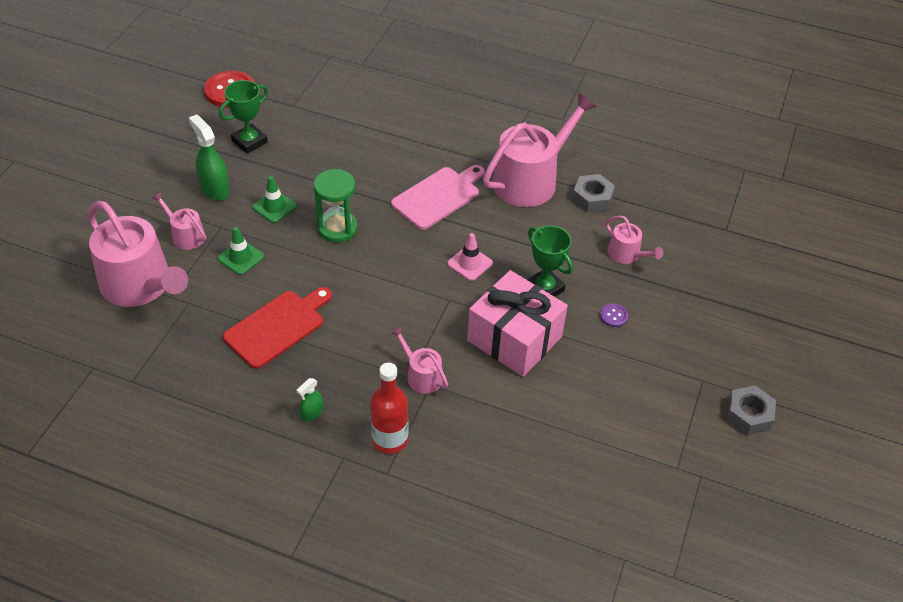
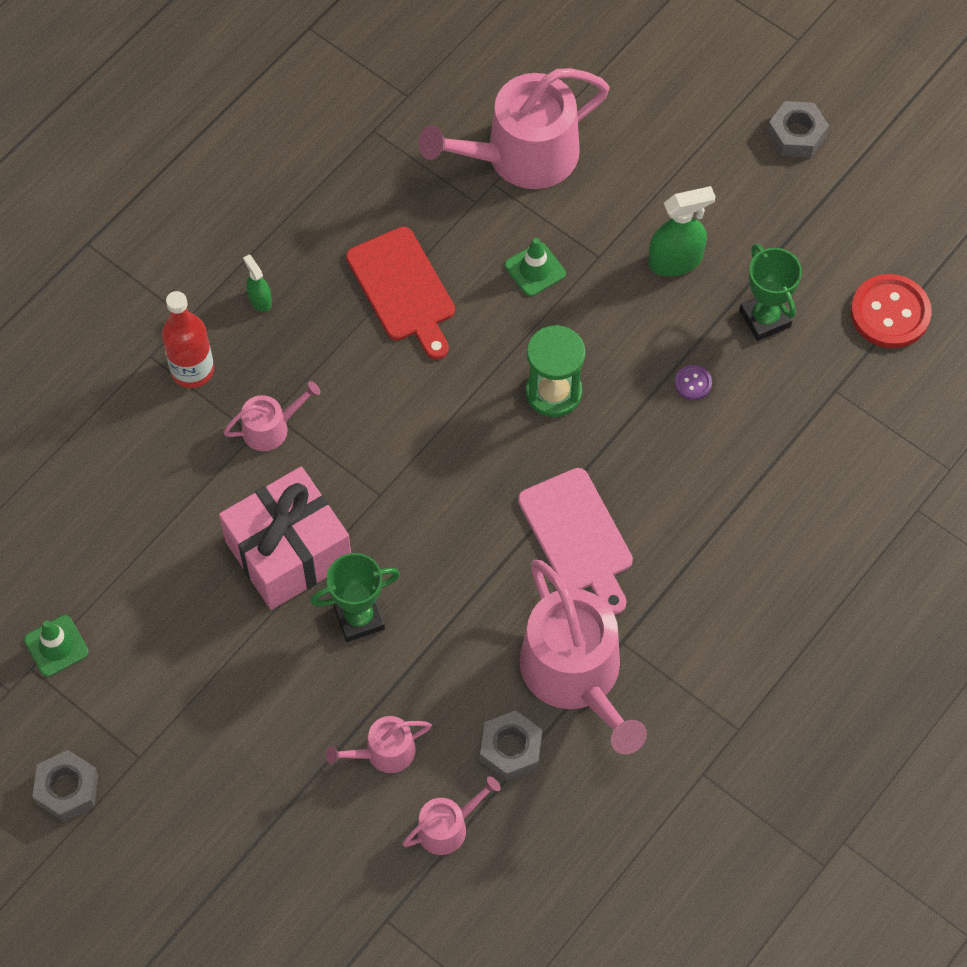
camera: 110 degrees right, 15 degrees up
(98, 149) = (796, 134): none -> grey nut
(185, 235) = (595, 214): pink watering can -> pink watering can (448, 827)
(274, 207) = (618, 325): green traffic cone -> green traffic cone (56, 646)
(470, 263) = (435, 538): pink traffic cone -> none
(613, 316) = (281, 689): purple button -> purple button (693, 383)

